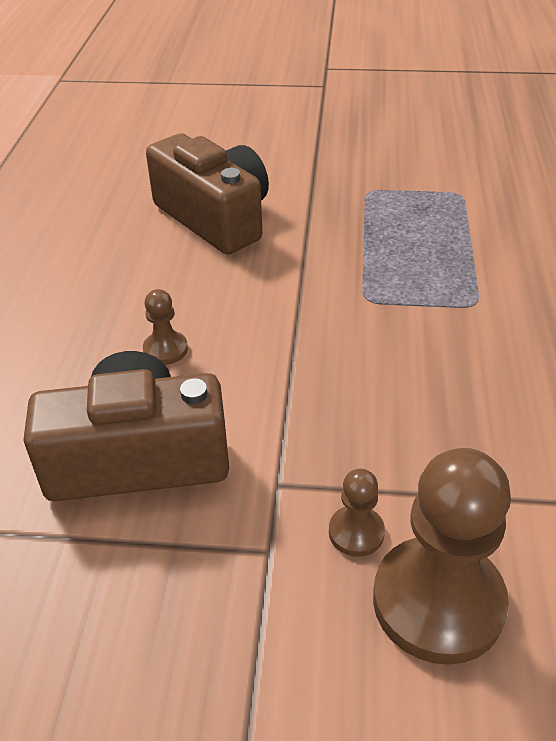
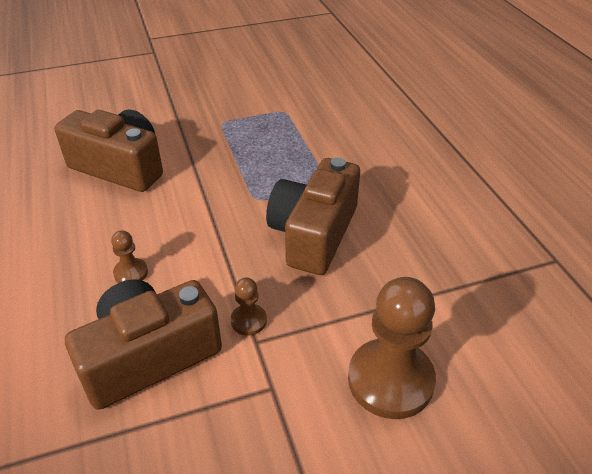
camera: 25 degrees left, 0 degrees up
(356, 532) = (322, 355): brown pawn -> brown pawn (248, 321)
(424, 366) = (314, 234): none -> brown camera

